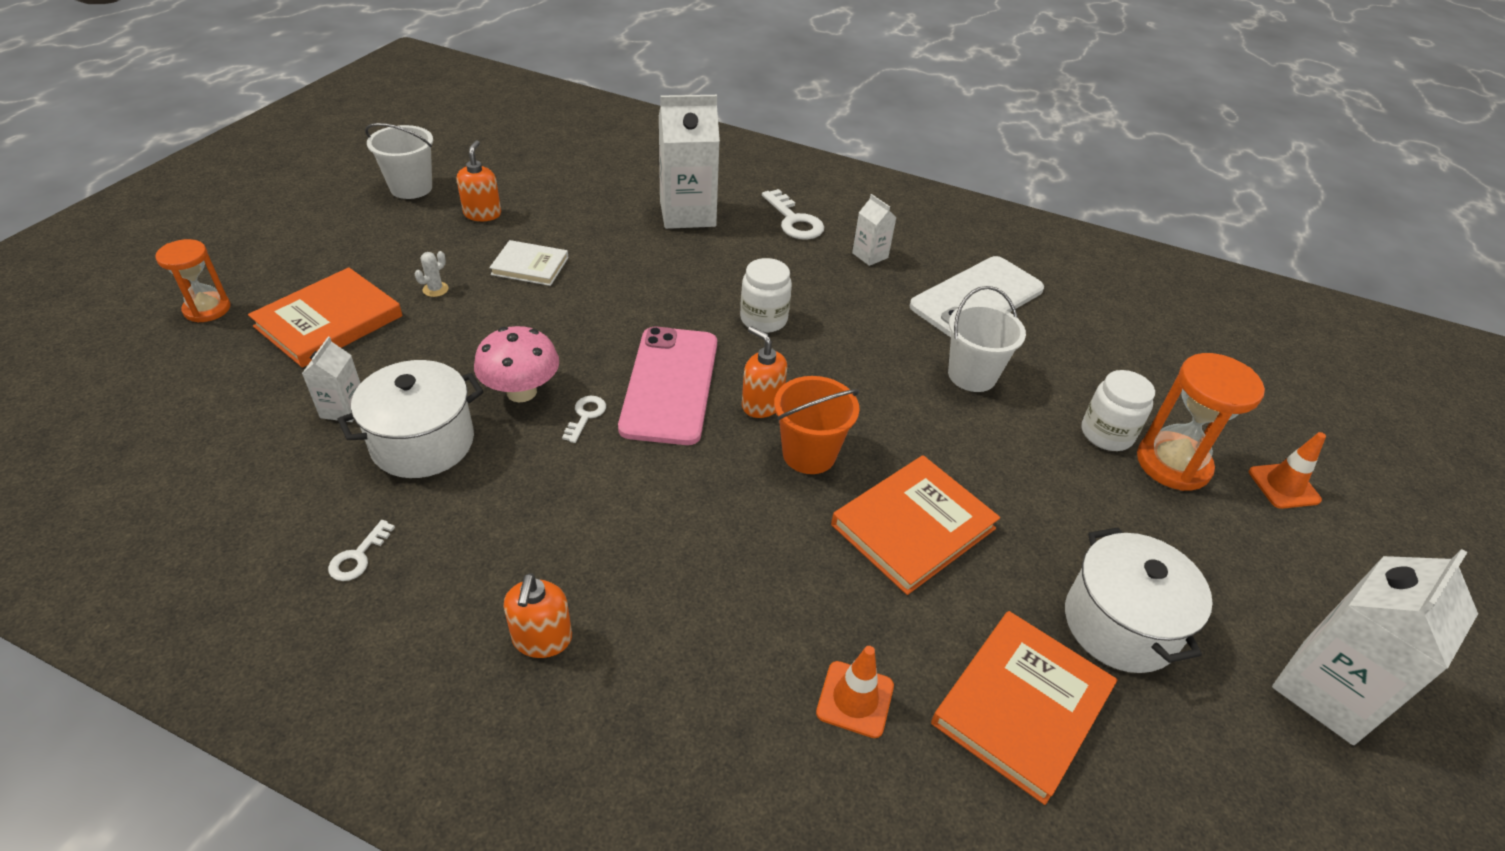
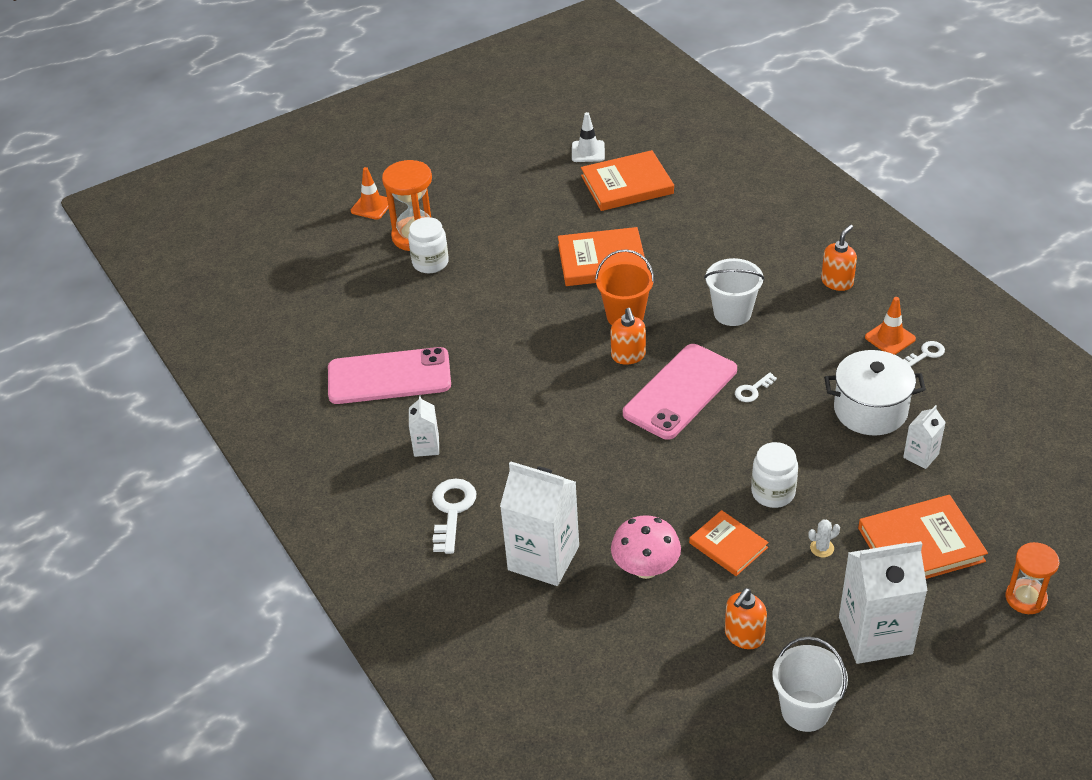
camera: 140 degrees left, 0 degrees up
(521, 392) = (788, 424): pink mushroom -> pink mushroom (645, 568)
(530, 266) = (728, 545): white book -> orange book
(763, 319) = (571, 419): white jar -> white jar (773, 492)
(855, 699) = (700, 211): orange traffic cone -> orange traffic cone (890, 338)
(972, 375) = (467, 324): white bucket -> white bucket (732, 313)
(977, 298) = (389, 377): white phone -> pink phone
(1119, 624) = (545, 191): white pot -> none
(1164, 763) = (588, 151): none -> white traffic cone
(1327, 691) = (485, 144): white carton -> white carton (875, 635)

